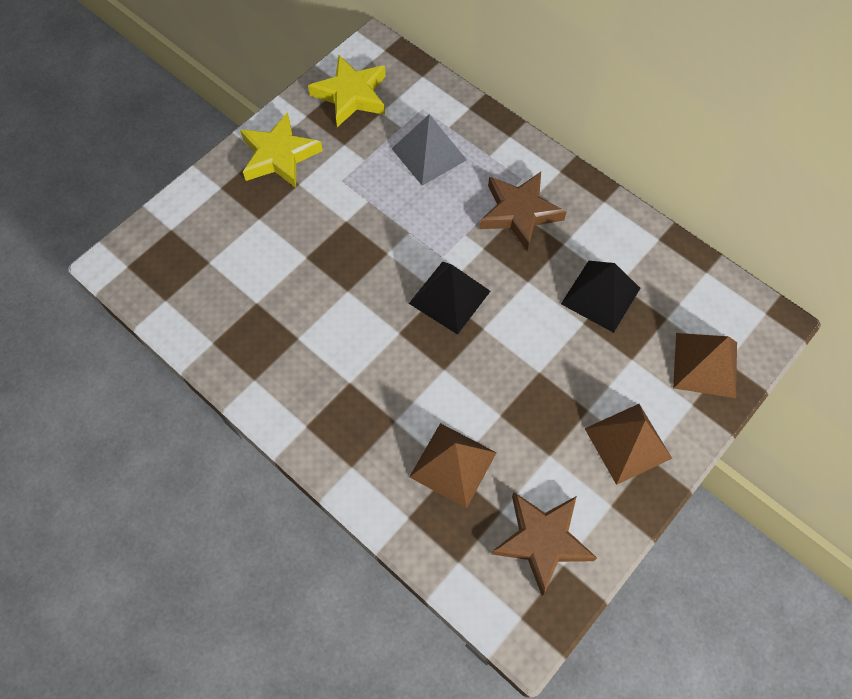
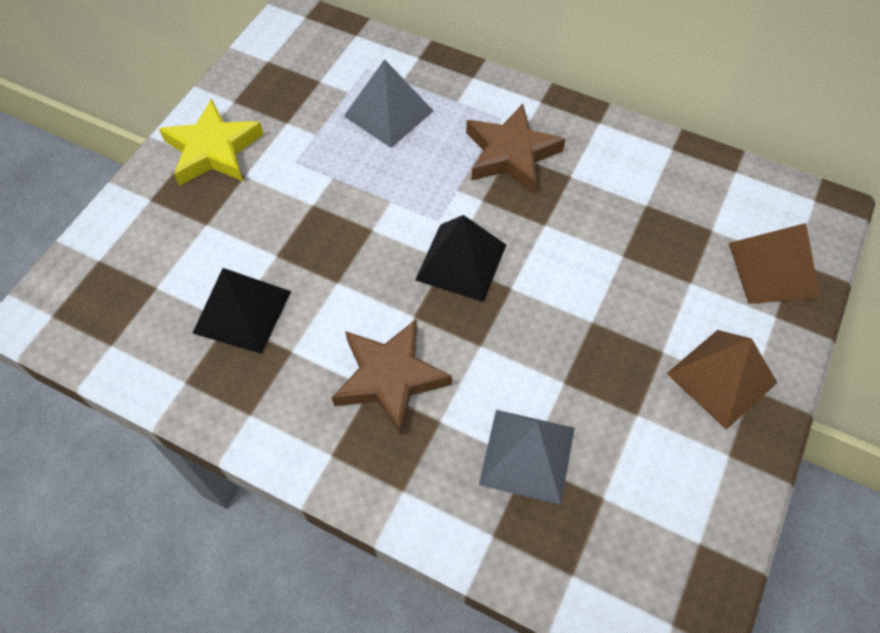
camera: 15 degrees left, 5 degrees down
(351, 95) = (281, 70): yellow star -> none
(453, 464) = (527, 455): brown pyramid -> grey pyramid
(542, 541) = (665, 520): brown star -> brown star (390, 378)
(600, 295) = (631, 222): black pyramid -> black pyramid (242, 311)

